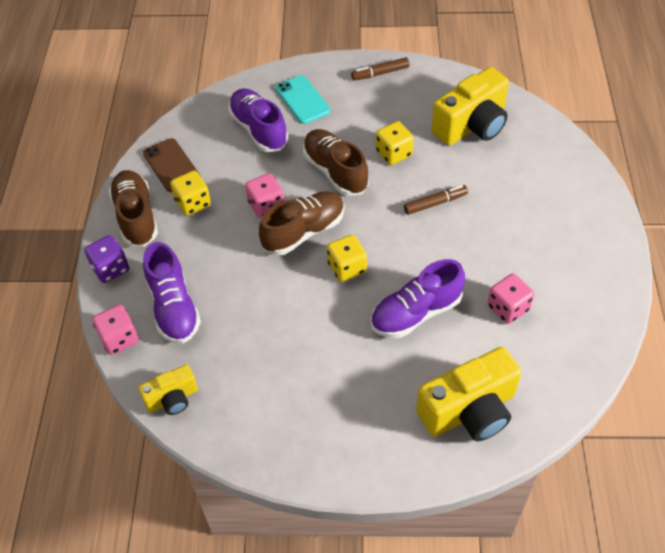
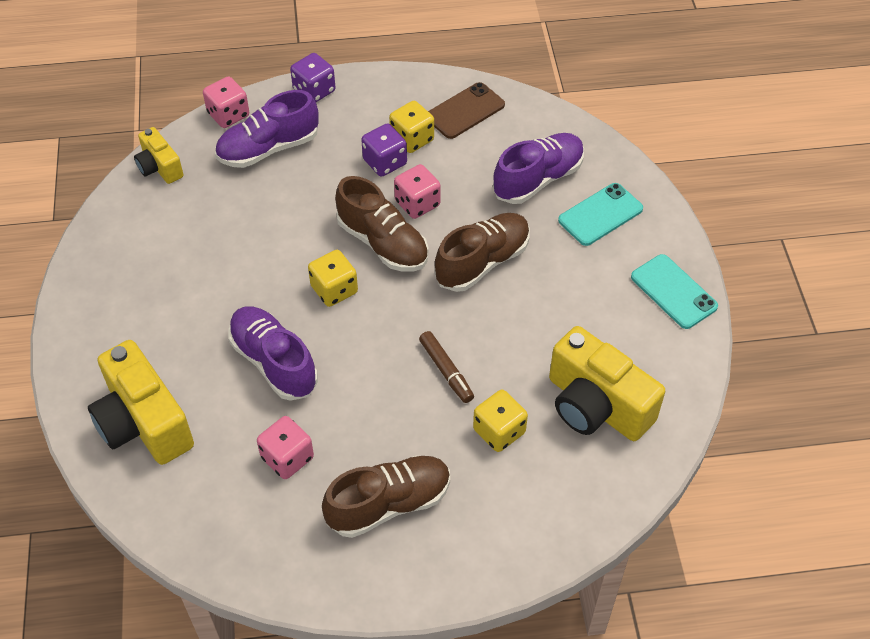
camera: 80 degrees right, 0 degrees up
(136, 217) = (385, 97): brown shoe -> brown shoe (389, 504)
(214, 223) = (385, 162): none -> purple dice
(380, 73) = (673, 292): brown marker -> turquoise phone
(393, 153) = (525, 320): yellow dice -> yellow dice (499, 431)

